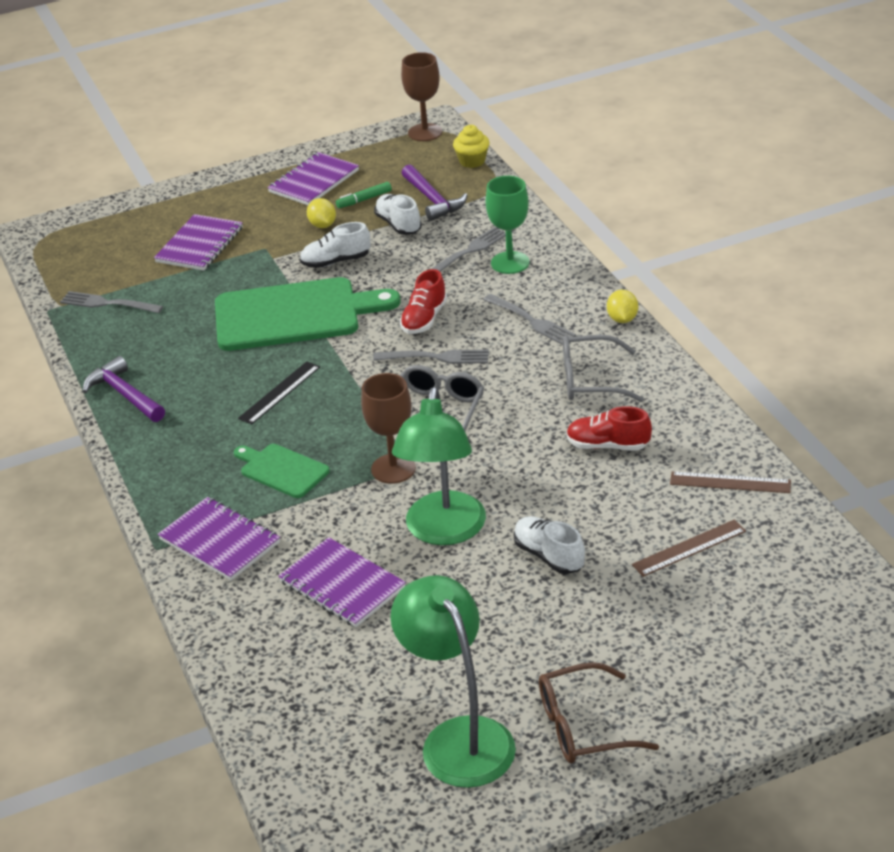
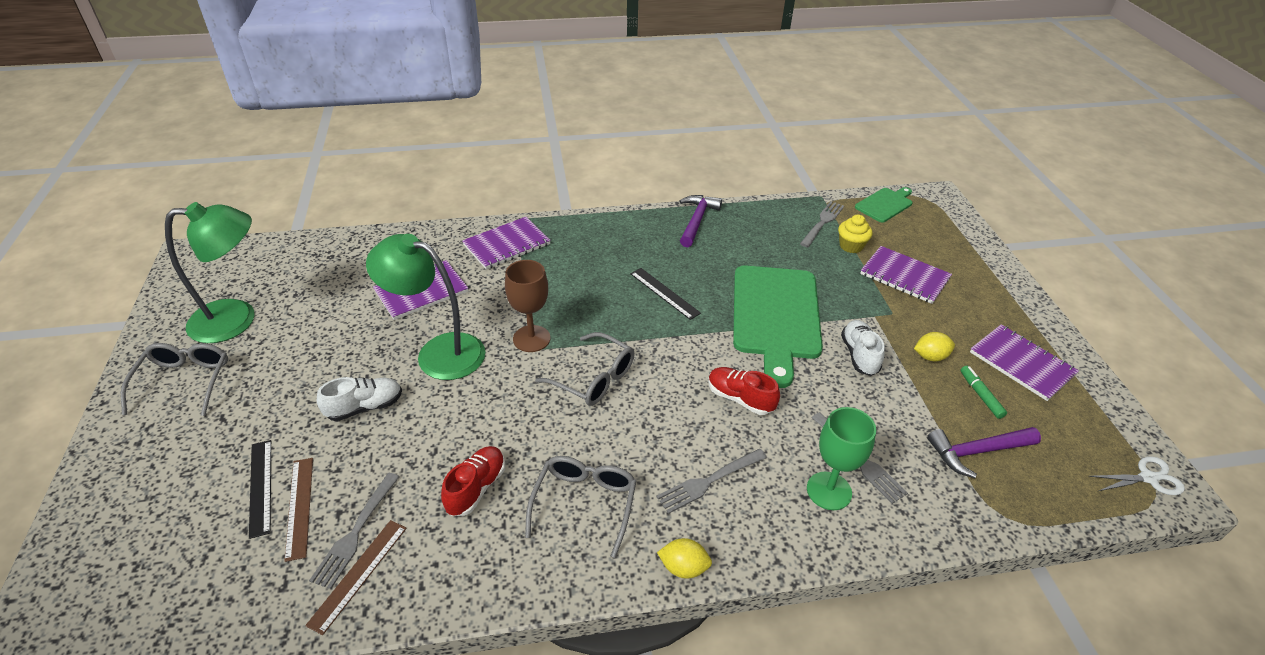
camera: 100 degrees right, 5 degrees up
(124, 395) = (696, 221): purple hammer -> purple hammer turned 45 degrees counterclockwise
(282, 470) = (566, 281): green cutting board -> green cutting board (885, 204)
(398, 225) = (924, 413): white shoe -> none
(425, 132) = (1148, 478): brown goblet -> white scissors
(436, 357) = (674, 394): grey fork -> grey fork (356, 532)
(472, 161) = (1073, 509): yellow cupcake -> yellow cupcake (851, 246)
(582, 727) = (184, 381): brown glasses -> grey glasses
(683, 585) = (261, 487): none -> black ruler

